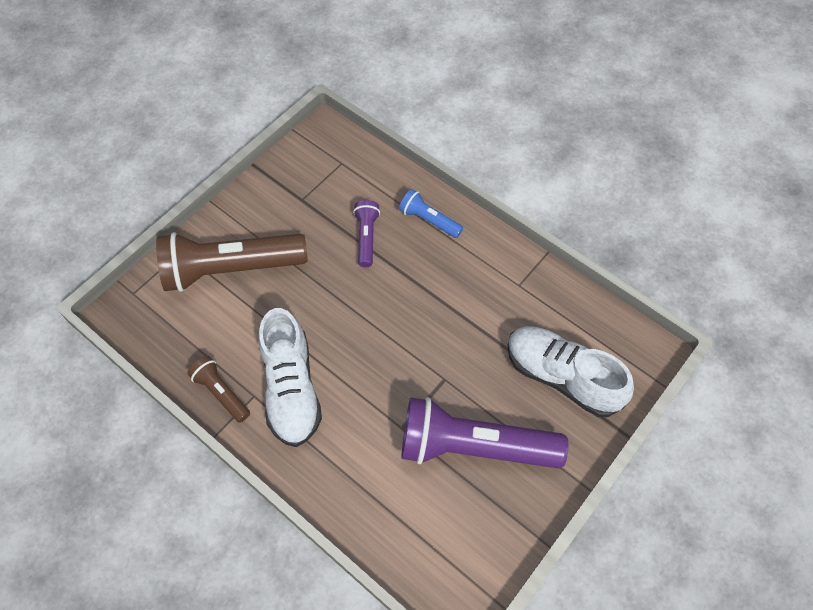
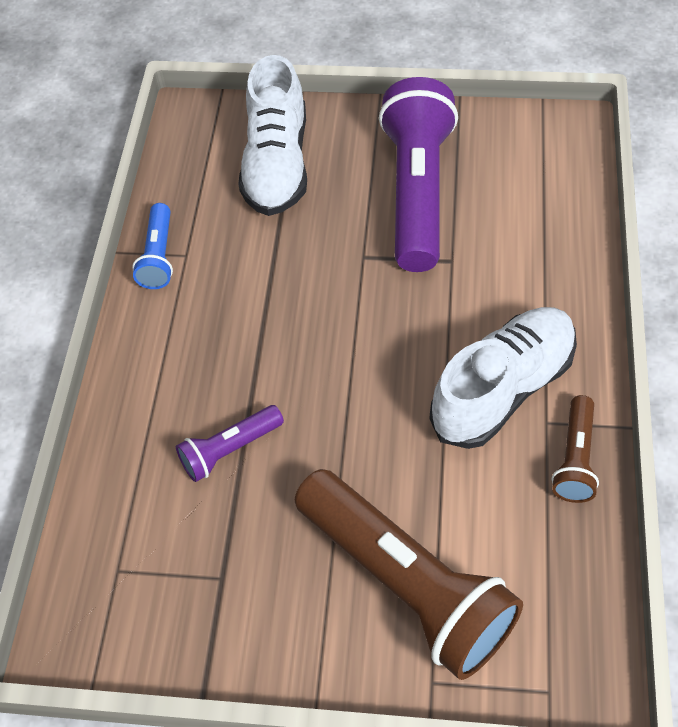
camera: 120 degrees left, 5 degrees down
(429, 220) = (151, 395): blue flashlight -> blue flashlight (159, 256)
(474, 447) = (417, 192): purple flashlight -> purple flashlight turned 150 degrees counterclockwise

